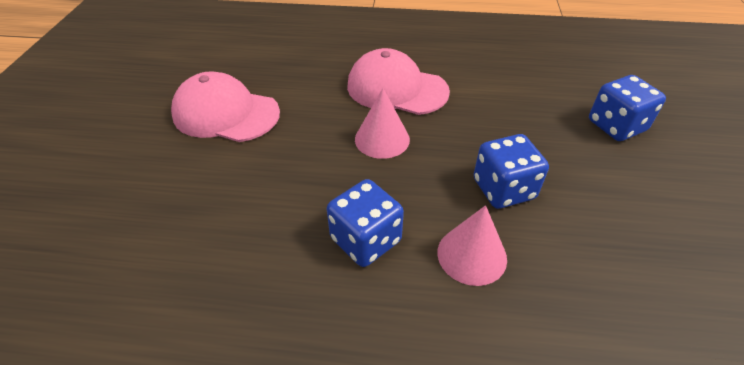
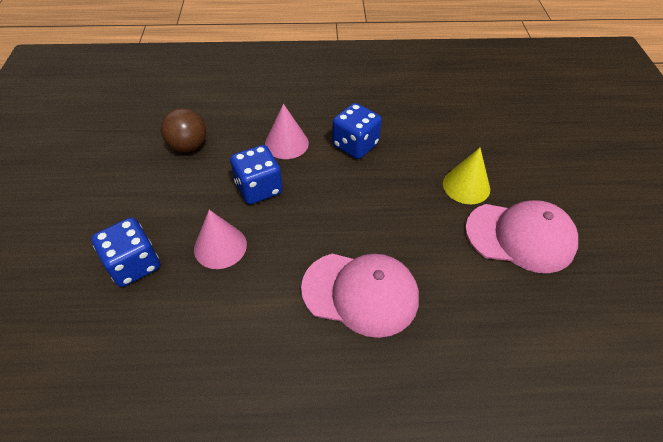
camera: 170 degrees right, 5 degrees up
(244, 166) = (466, 186): none -> yellow cone
(382, 139) = (362, 224): pink cone -> pink cone (220, 246)
(629, 267) = (188, 146): none -> brown ball

